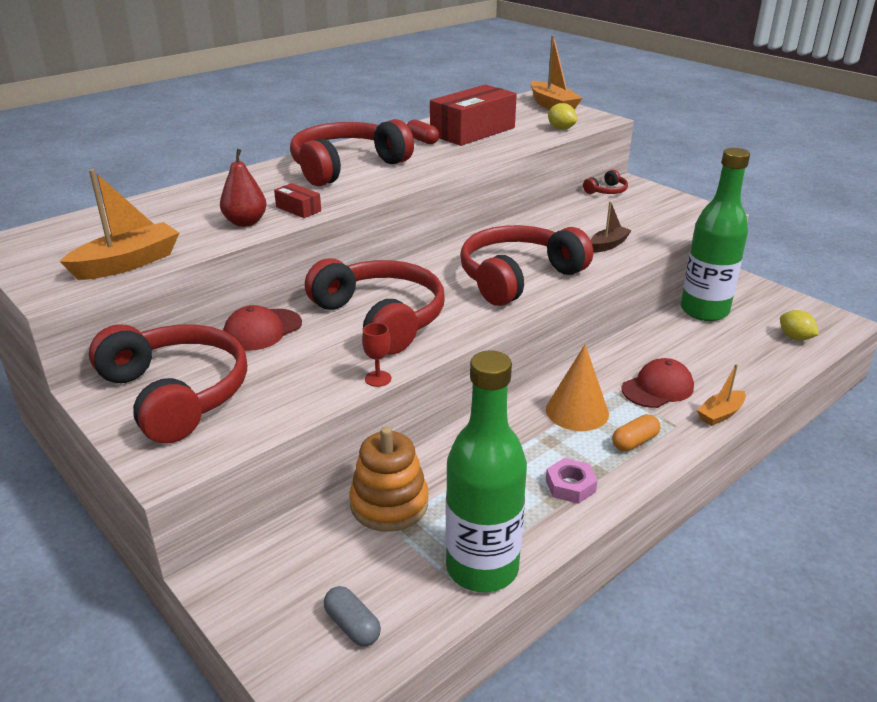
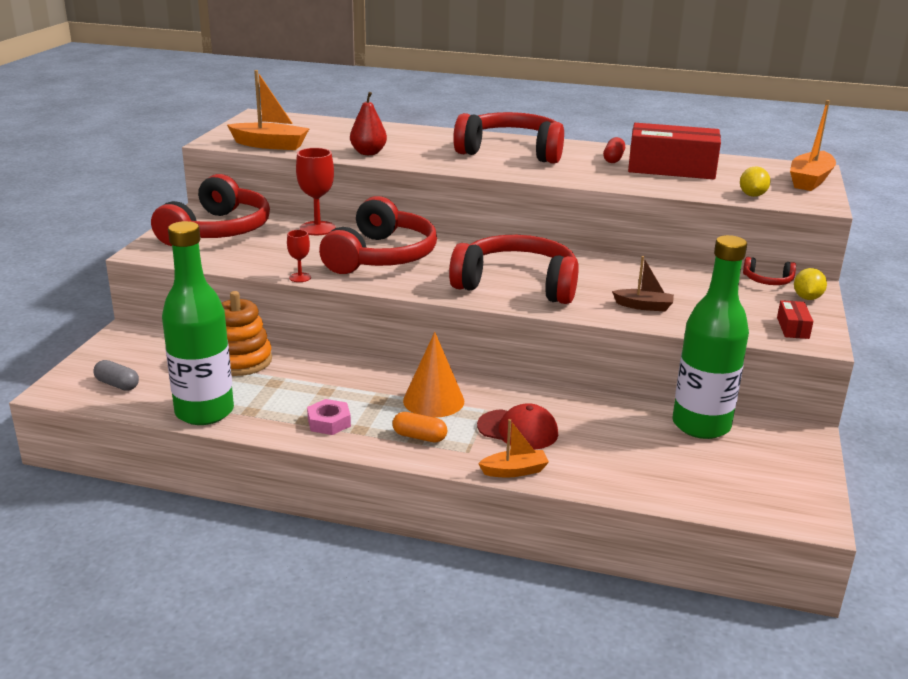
camera: 55 degrees right, 5 degrees down
(262, 330) = (317, 228): red cap -> red goblet
(298, 209) = (412, 159): red box -> red box (792, 328)
(352, 626) = (117, 384): grey capsule -> grey capsule turned 75 degrees counterclockwise
(720, 414) = (514, 471): orange boat -> orange boat turned 150 degrees clockwise
(795, 337) = (726, 490): yellow lemon -> yellow lemon (807, 298)

